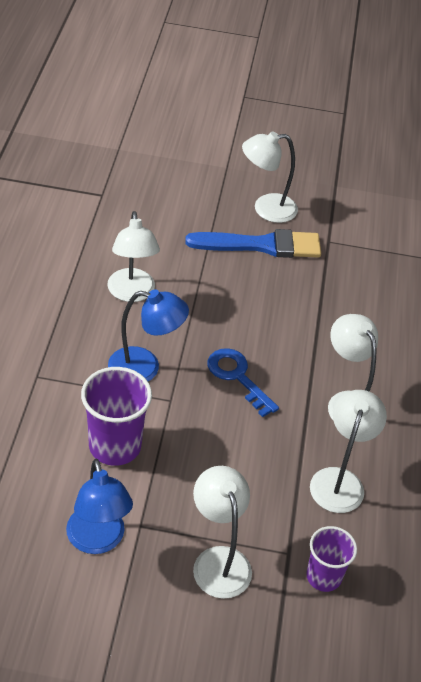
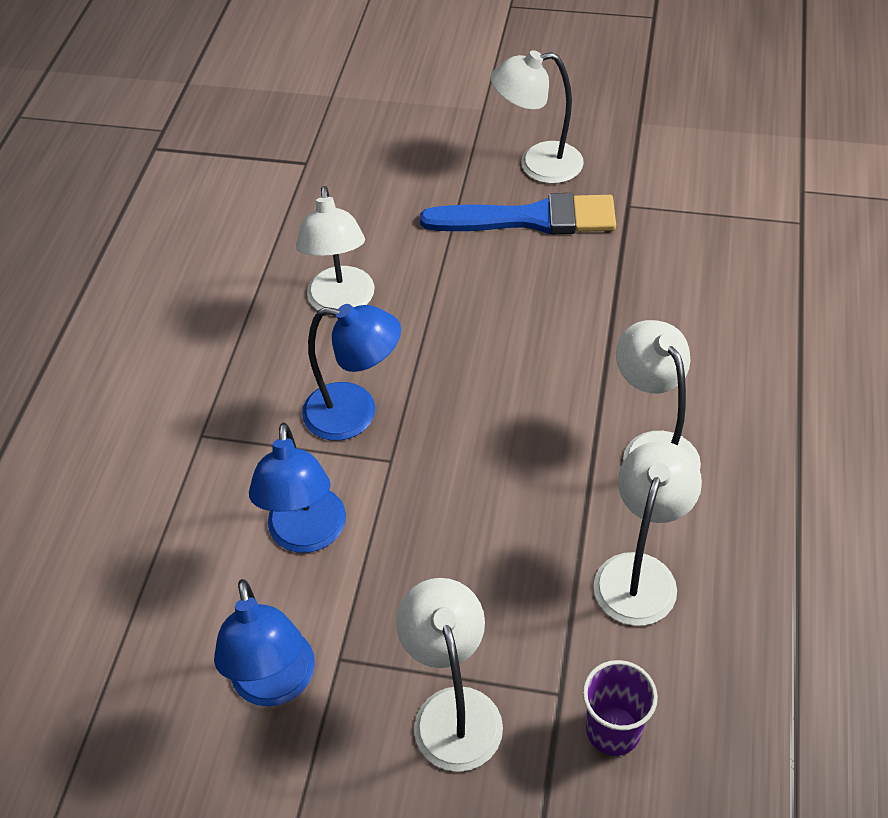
camera: 10 degrees right, 5 degrees up
(115, 446) = (307, 535): purple cup -> blue lamp
(237, 377) = (490, 420): blue key -> none

